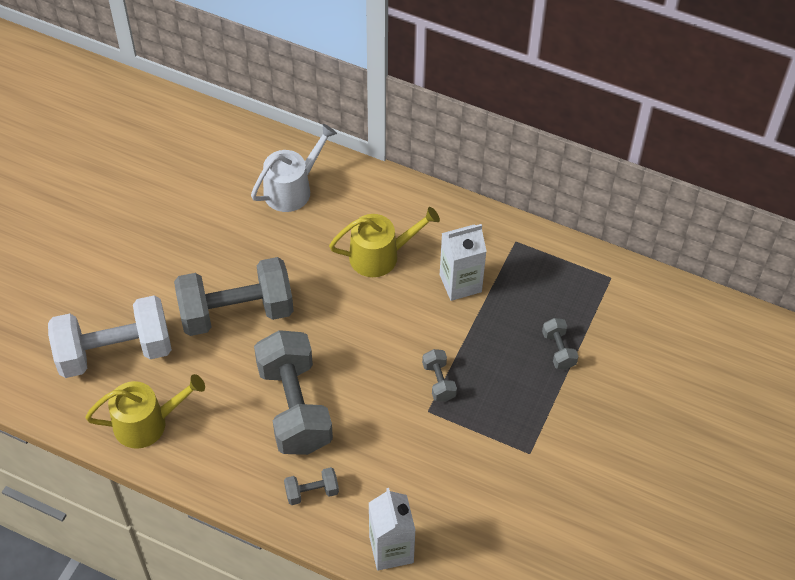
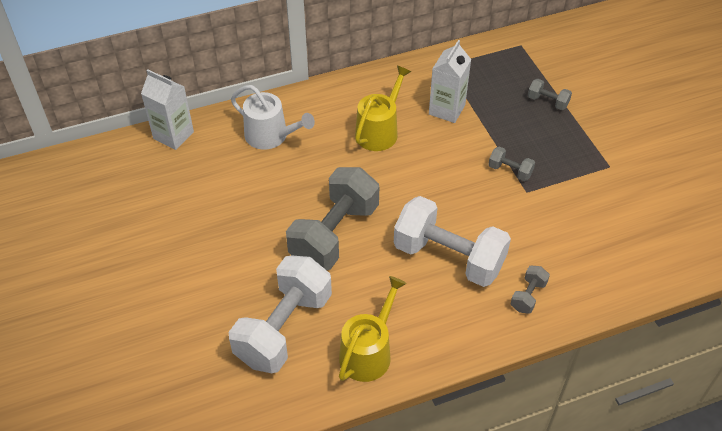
camera: 45 degrees left, 5 degrees down
(292, 189) = (271, 136): white watering can -> white watering can turned 120 degrees clockwise
(294, 407) = (449, 257): grey dumbbell -> white dumbbell
(391, 549) = (616, 285): white carton -> white carton (173, 135)

